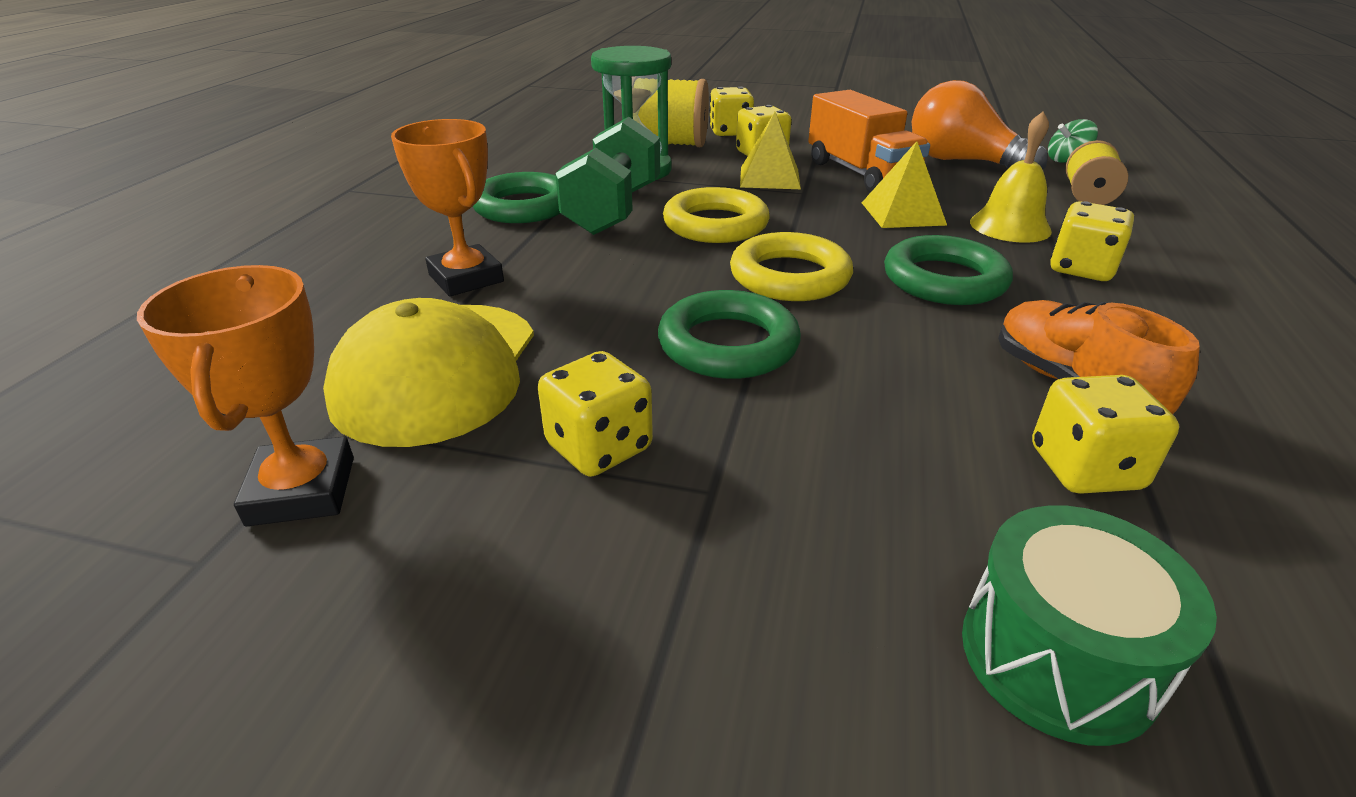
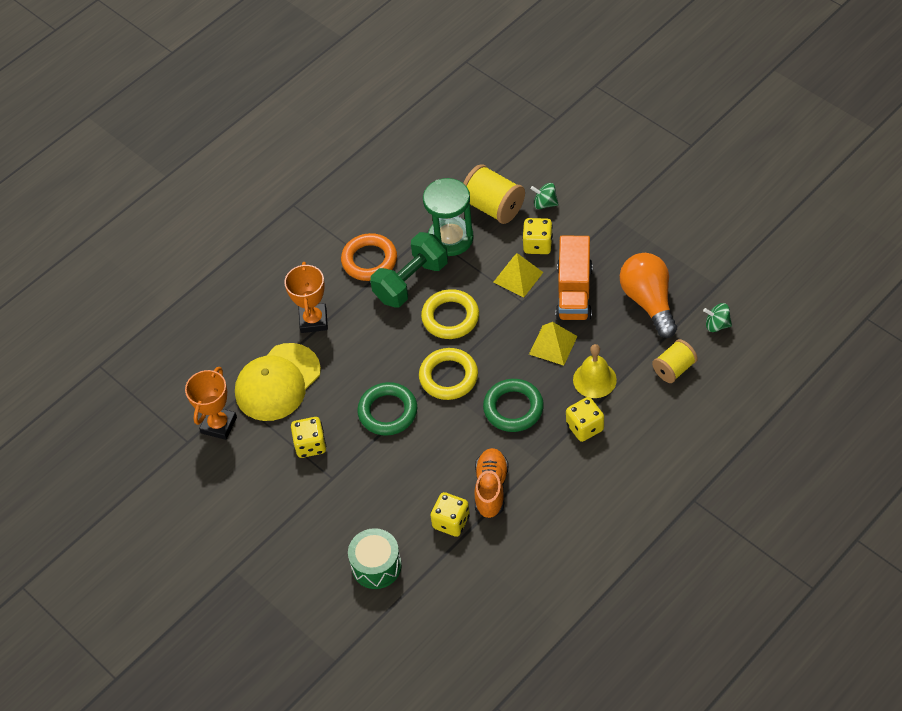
camera: 35 degrees right, 20 degrees up
(523, 207) = (369, 260): green ring -> orange ring
(730, 132) = (545, 203): yellow dice -> green spinning top

